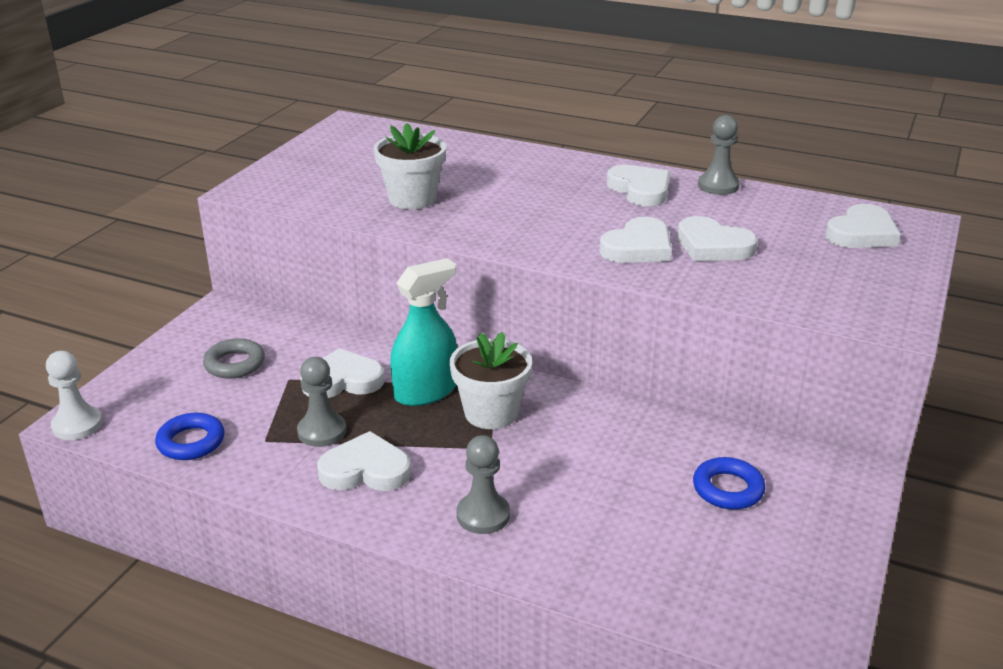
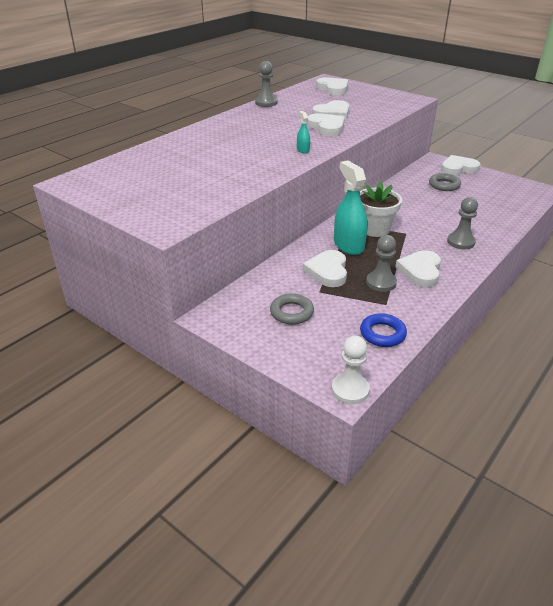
camera: 75 degrees left, 5 degrees up
(412, 199) = (228, 172): white flower pot -> none
(523, 238) = (303, 150): none -> turquoise spray bottle
(640, 190) = (259, 118): white heart -> white heart (458, 168)
(728, 489) = (444, 185): blue ring -> grey ring

